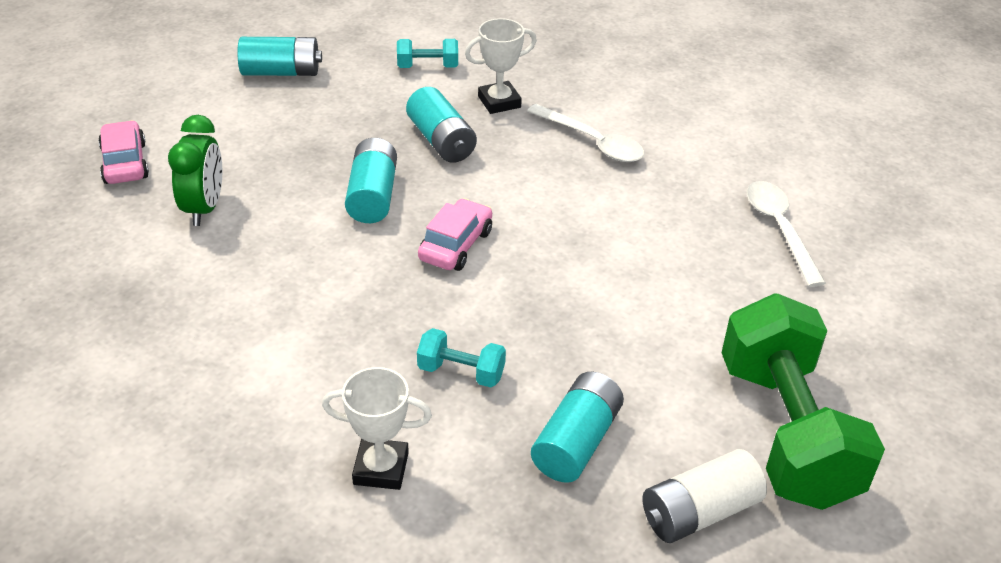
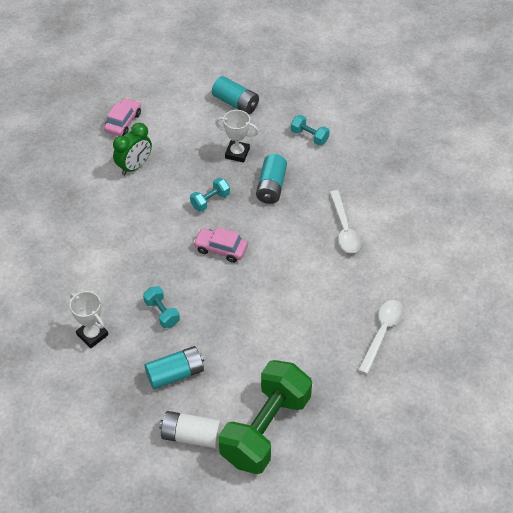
camera: 40 degrees right, 10 degrees up
(372, 196) = (210, 201): turquoise battery -> turquoise dumbbell
(455, 245) = (221, 249): pink car -> pink car turned 135 degrees counterclockwise
(499, 102) = (323, 178): white trophy -> white trophy (237, 153)

